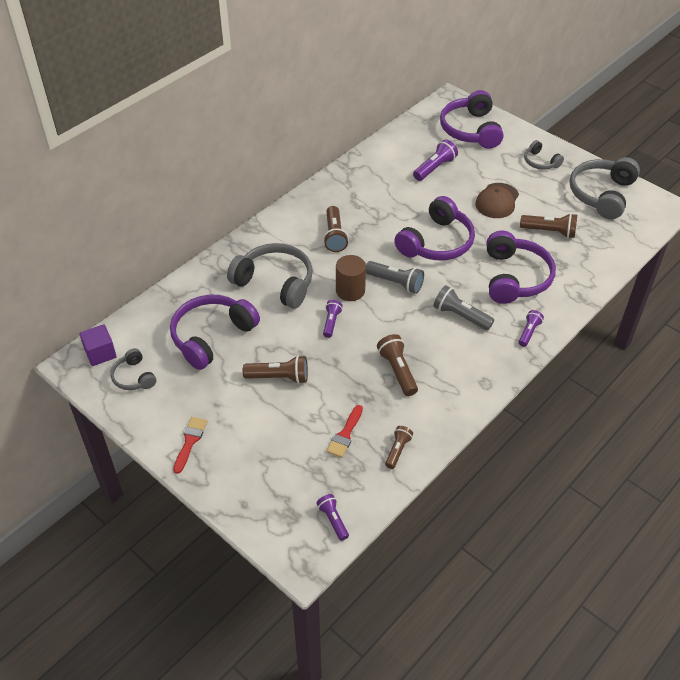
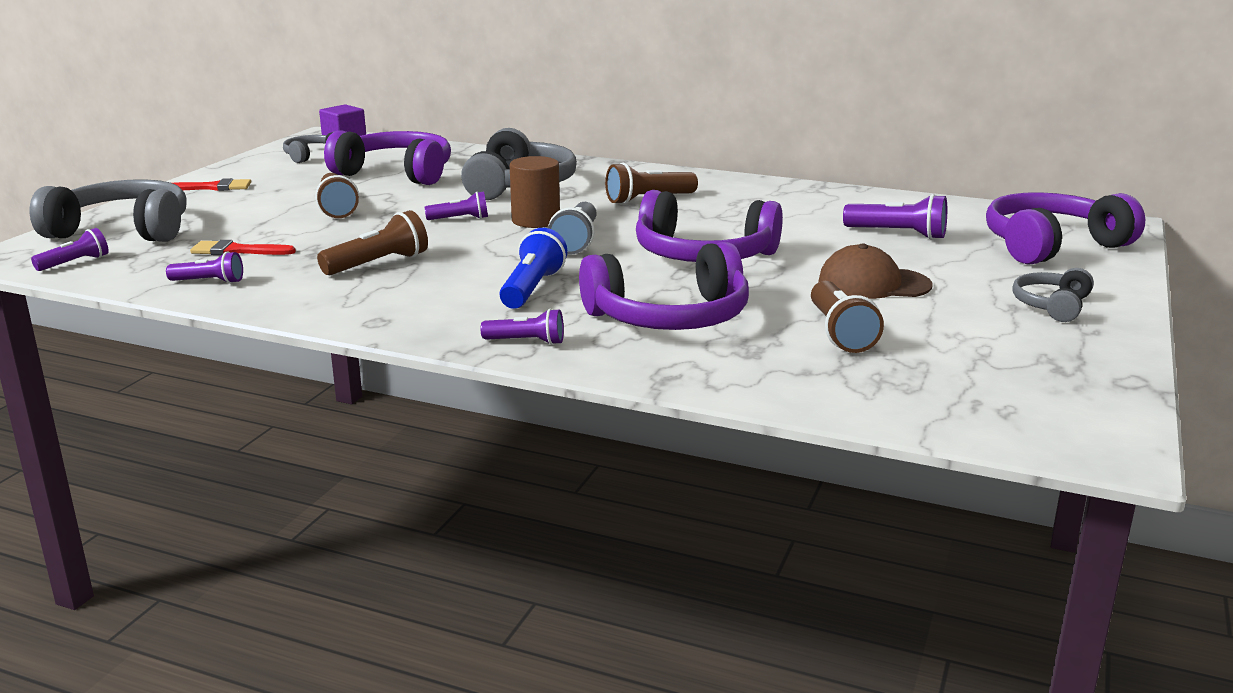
camera: 70 degrees right, 25 degrees down
(398, 450) = (209, 282): brown flashlight -> purple flashlight
(460, 316) = (532, 289): grey flashlight -> blue flashlight
(601, 194) = (1037, 371): grey headphones -> grey headphones (123, 230)

